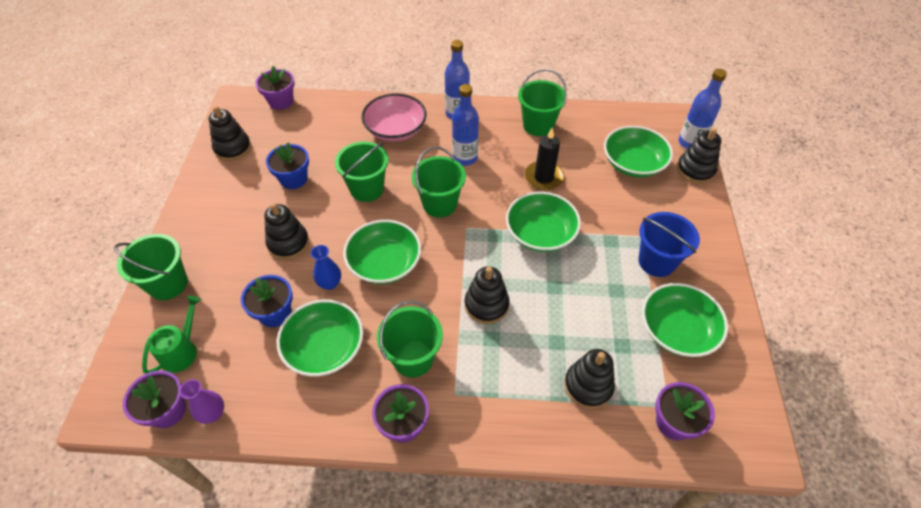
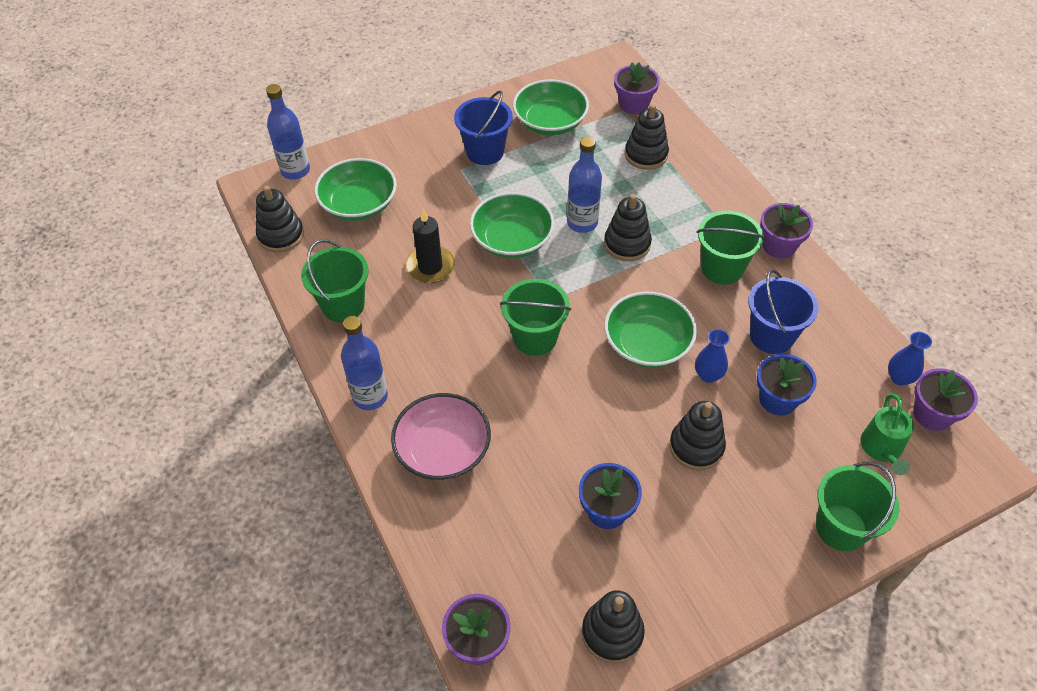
camera: 120 degrees left, 0 degrees up
(182, 350) = (882, 449): green watering can -> green watering can turned 75 degrees counterclockwise
(213, 413) = (899, 378): purple vase -> blue vase
(324, 348) = (771, 336): green bowl -> blue bucket
(367, 189) = (564, 419): green bucket -> none
(465, 158) = (447, 350): blue bottle -> blue bottle (582, 223)
(695, 170) = (339, 157): black stacking toy -> black stacking toy (281, 235)

